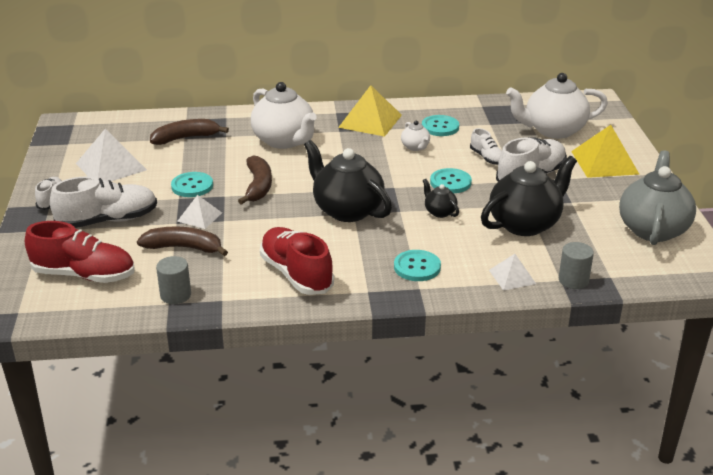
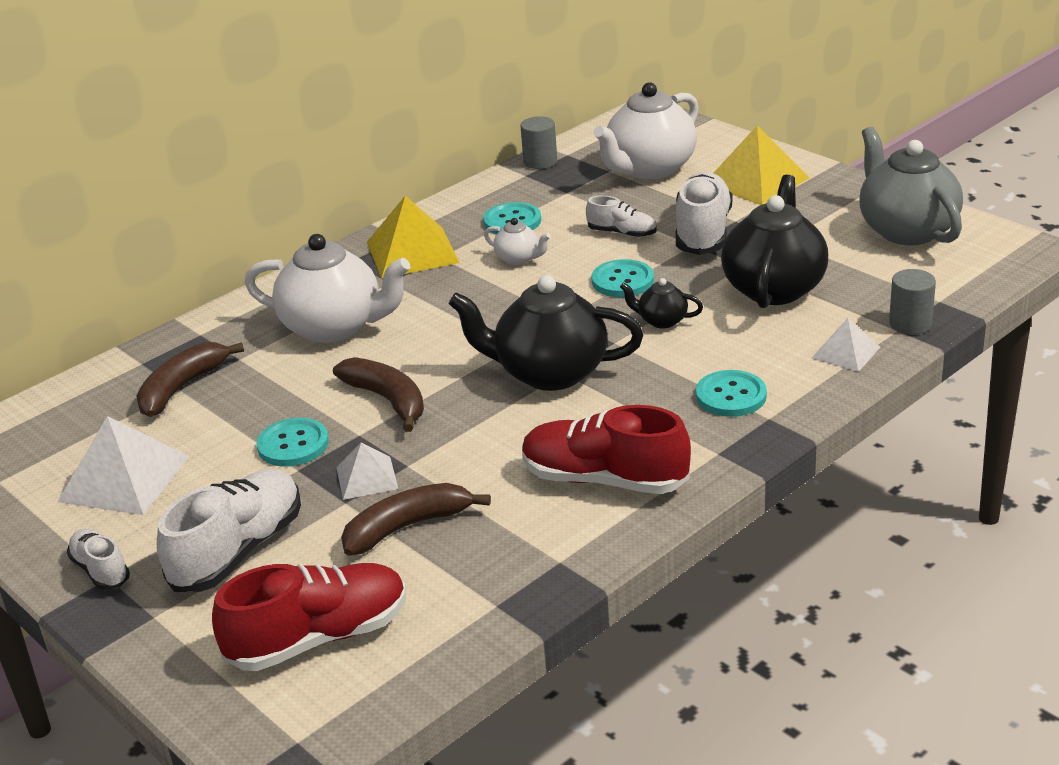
camera: 35 degrees left, 0 degrees up
(175, 295) = (490, 590): grey cylinder -> grey cylinder (540, 161)

